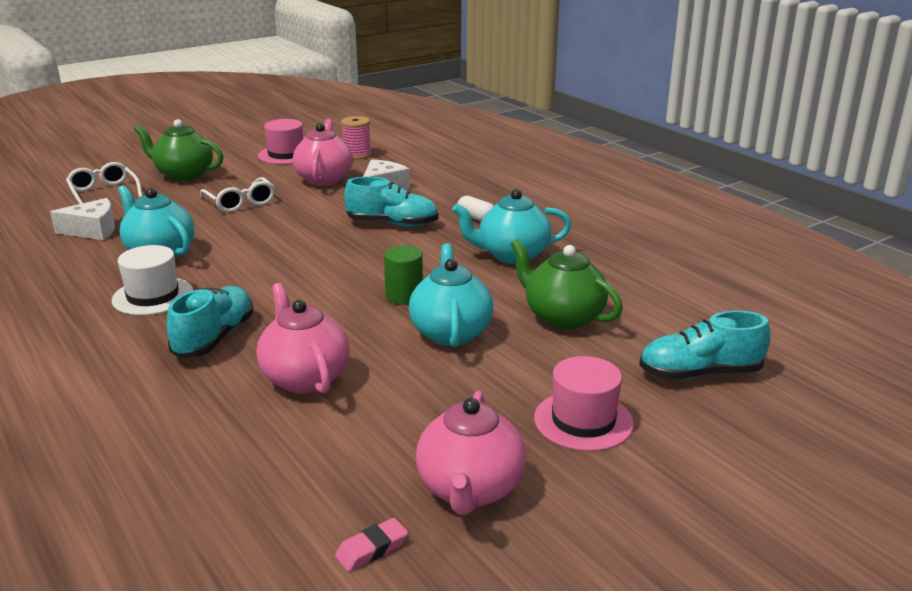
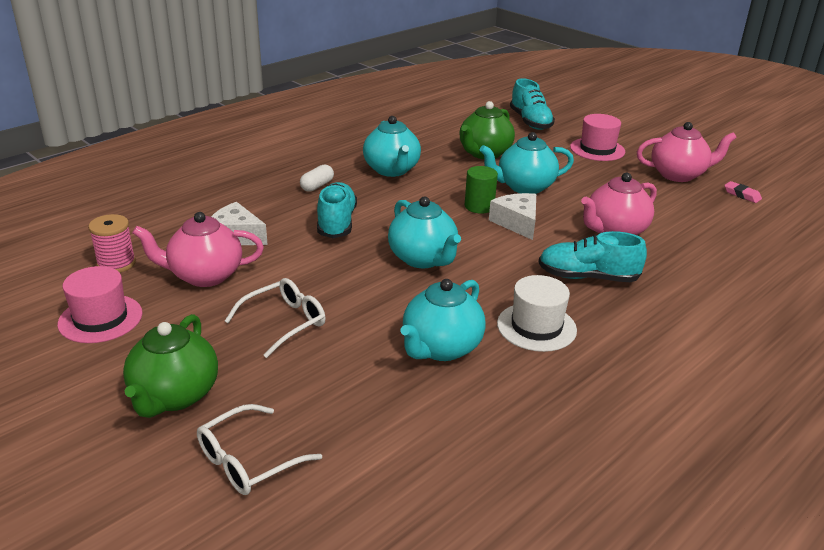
camera: 100 degrees left, 5 degrees up
(92, 230) = (390, 424): white cheese -> white cheese (517, 223)
(303, 257) = (423, 259): none -> turquoise teapot

